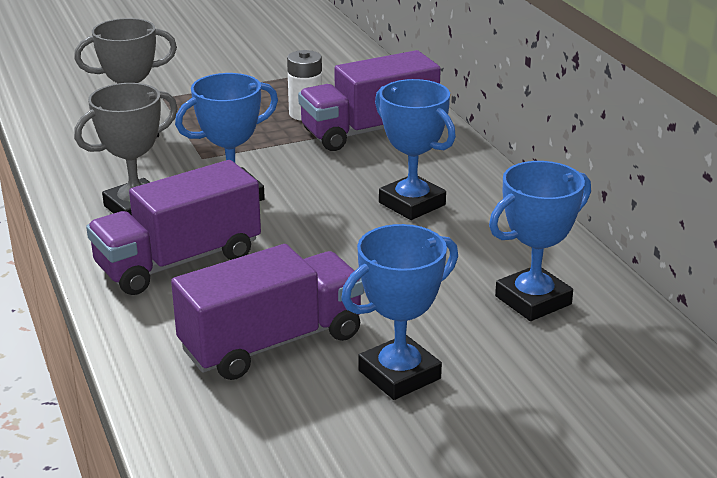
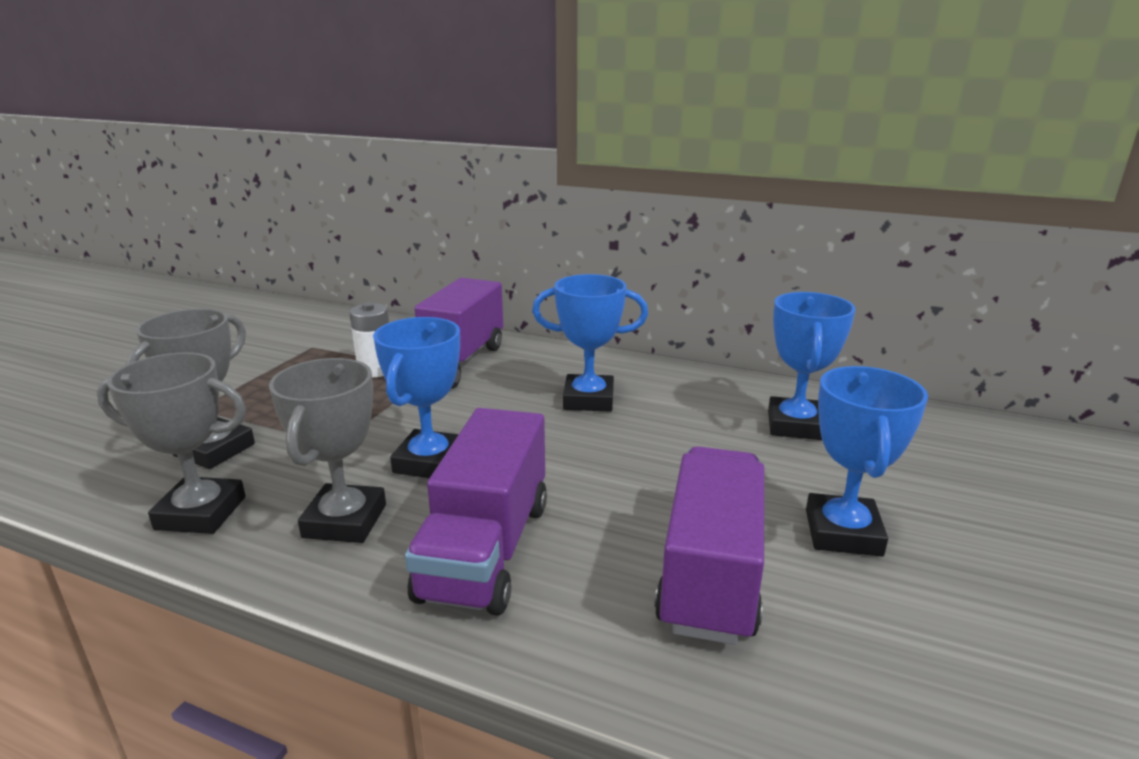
camera: 45 degrees left, 5 degrees down
(80, 167) = (201, 513): none -> grey trophy

